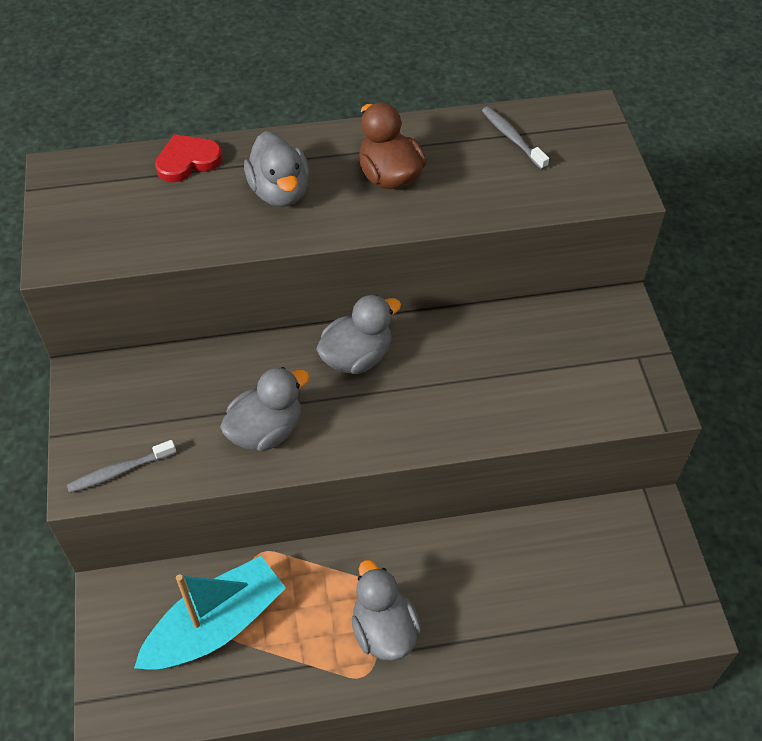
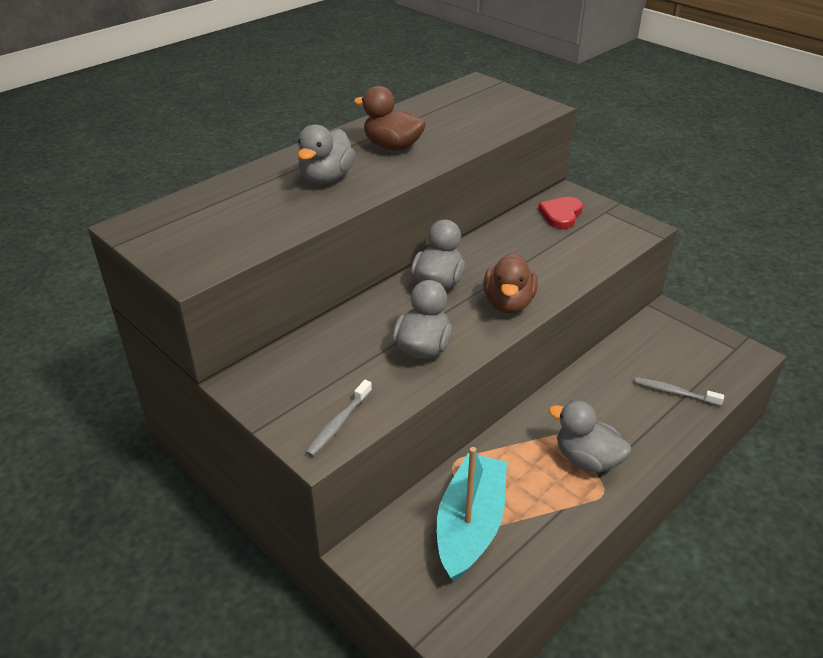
camera: 35 degrees left, 15 degrees down
(187, 161) = (235, 186): red heart -> red heart (561, 215)
(280, 192) = (326, 178): grey duck -> grey duck turned 75 degrees clockwise
(399, 424) = (508, 303): none -> brown duck
(512, 138) = (447, 107): grey toothbrush -> grey toothbrush (674, 392)

